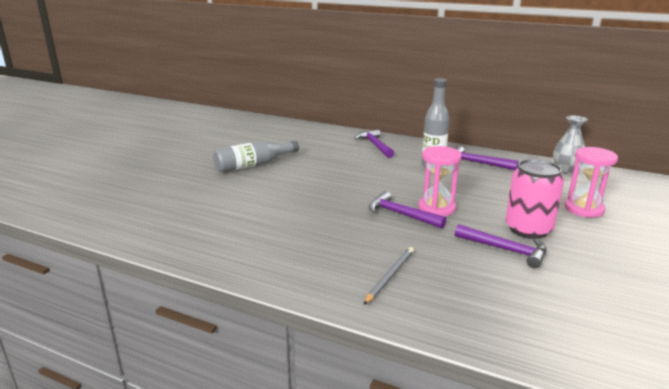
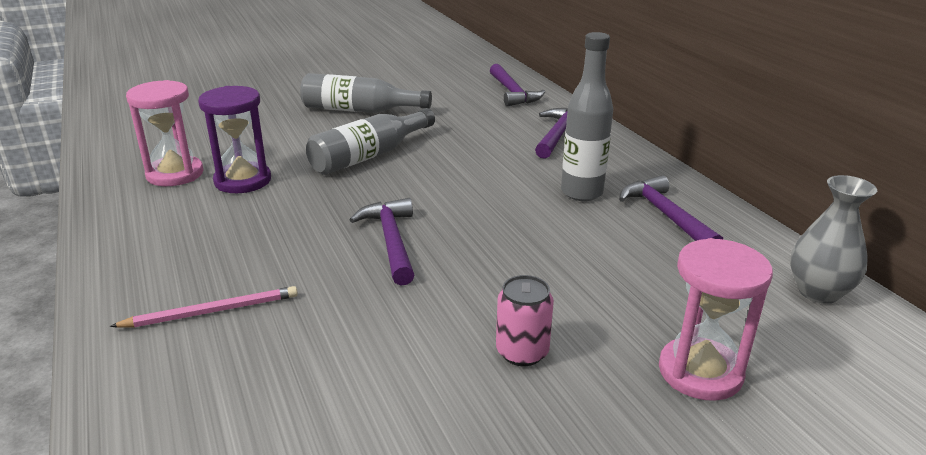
camera: 40 degrees right, 5 degrees up
(269, 219) = (243, 181): none -> purple hourglass
(309, 184) = (369, 156): none -> grey bottle
(390, 276) = (212, 311): grey pencil -> pink pencil
(436, 208) = (455, 254): pink hourglass -> pink hourglass (175, 174)
(505, 249) = (419, 361): purple hammer -> purple hammer (512, 92)
(528, 229) = (522, 352): pink can -> pink can, size x0.57

